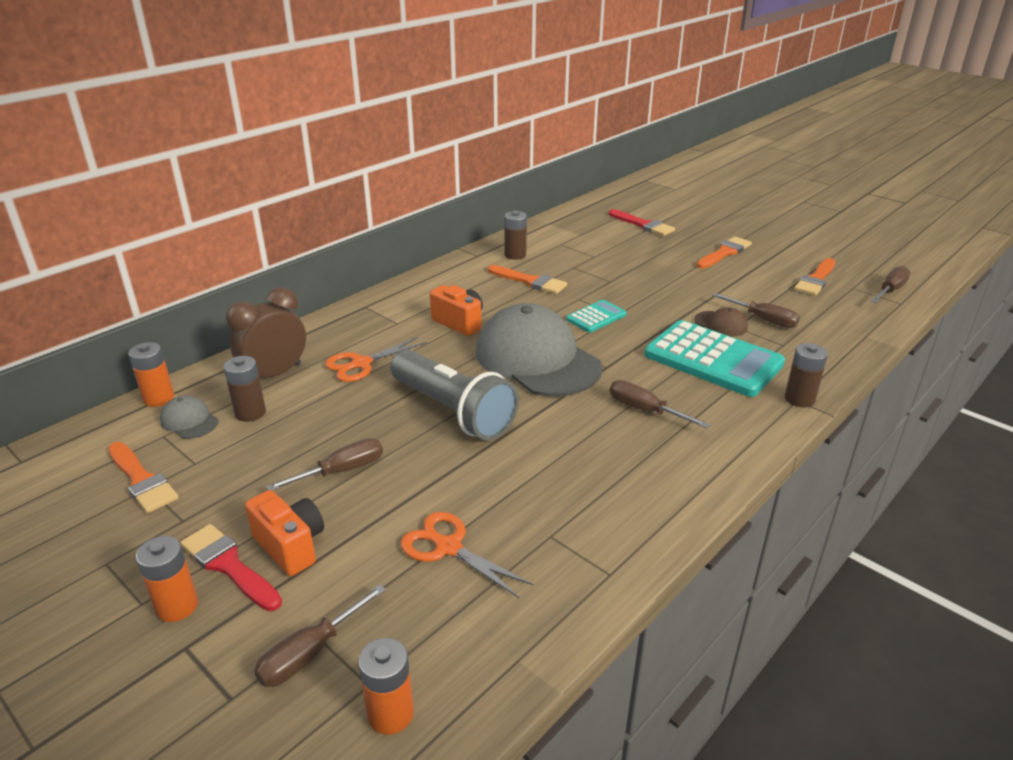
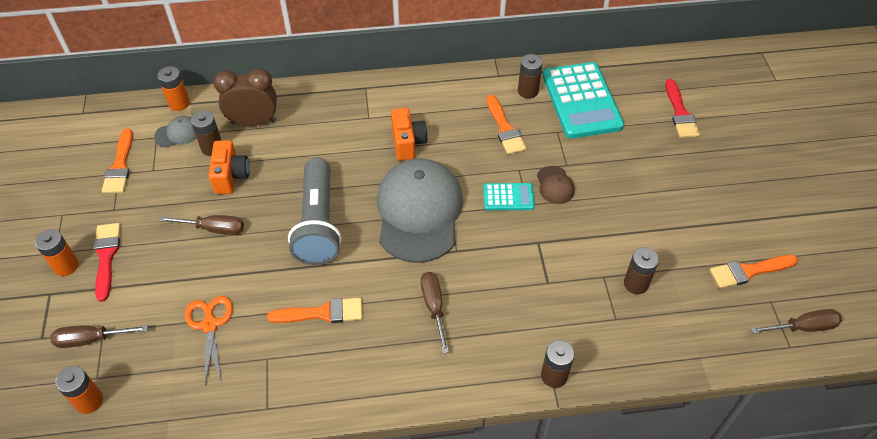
camera: 40 degrees right, 20 degrees up
(189, 421) = (178, 133): grey cap -> grey cap turned 75 degrees clockwise
(291, 546) = (142, 265): orange camera -> orange camera (231, 176)
(361, 364) = (309, 144): orange scissors -> none
(713, 359) = (540, 296): turquoise calculator -> turquoise calculator (581, 101)
(721, 324) = (594, 266): brown cap -> brown cap (555, 185)
(724, 253) = (709, 189): orange brush -> orange brush (322, 313)
(763, 319) = (636, 284): brown screwdriver -> brown battery

